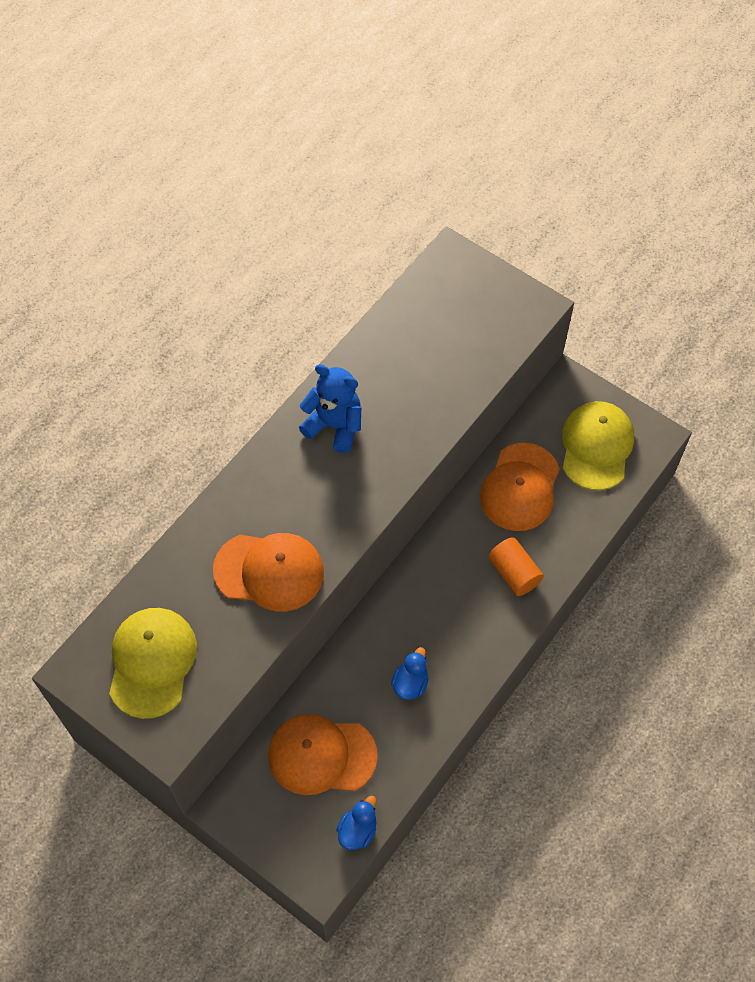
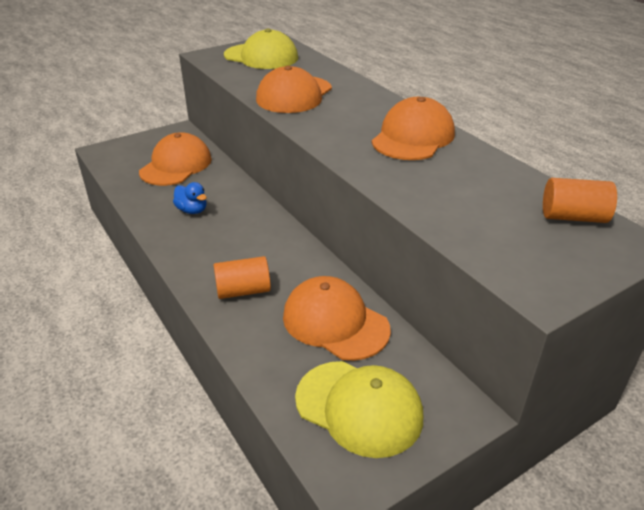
camera: 110 degrees right, 25 degrees down
(334, 426) = (413, 137): blue teddy bear -> orange cap
(358, 830) = (113, 169): blue duck -> none
(431, 292) = (573, 217): none -> orange cylinder

